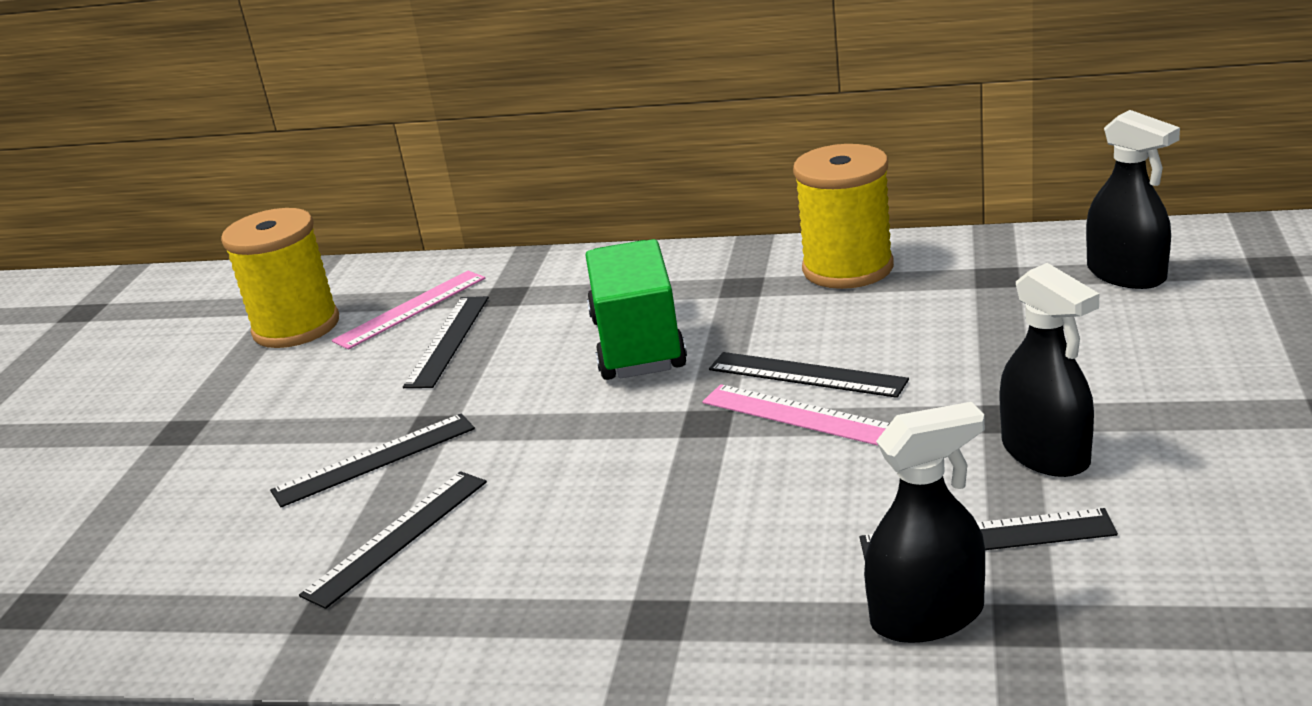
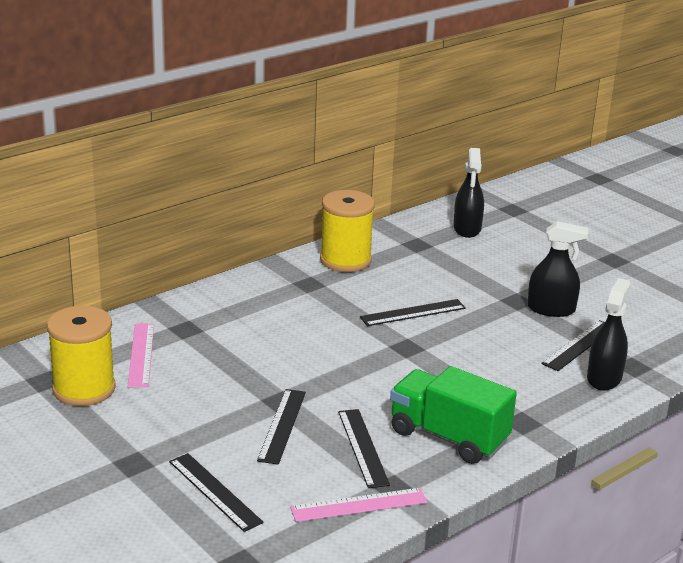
camera: 55 degrees left, 0 degrees up
(448, 341) = (201, 361): black ruler -> black ruler (215, 491)
(637, 344) = (310, 327): green truck -> green truck (448, 437)
(800, 416) = (440, 330): pink ruler -> pink ruler (359, 505)
(1126, 275) = (467, 229): black spray bottle -> black spray bottle turned 90 degrees clockwise

